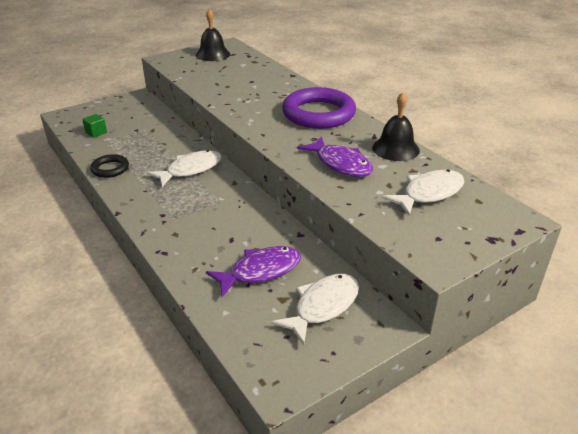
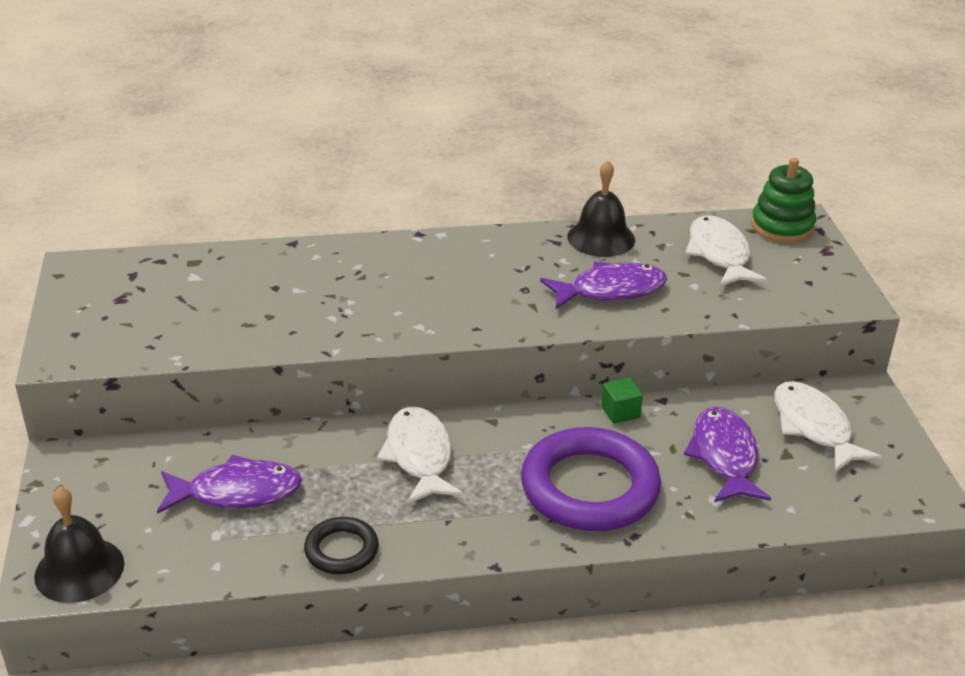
camera: 65 degrees left, 0 degrees up
(96, 132) = (177, 545): green cube -> green cube (620, 412)
(137, 134) = (237, 492): none -> purple fish
(213, 54) = (108, 296): black bell -> black bell (79, 569)
(318, 114) = (453, 262): purple ring -> purple ring (589, 487)
(500, 212) = (782, 226): none -> green stacking toy

